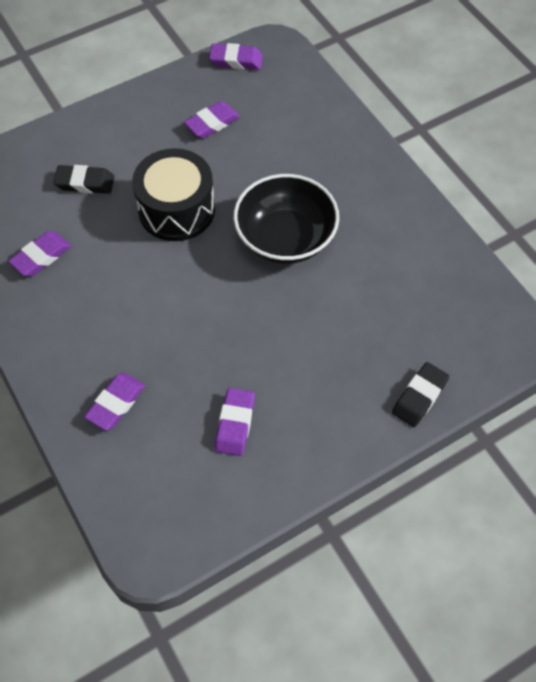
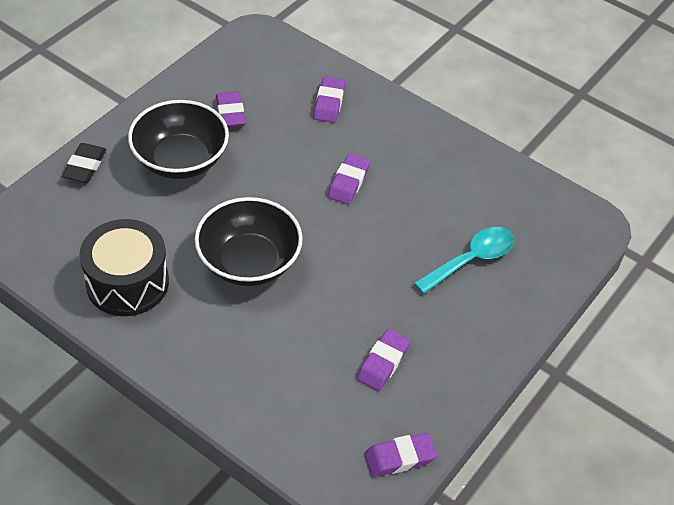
camera: 155 degrees right, 10 degrees down
(41, 256) = (462, 185): purple eraser -> purple eraser (348, 182)
(85, 183) = (471, 260): black eraser -> turquoise spoon
(176, 209) = (367, 259): black drum -> black drum (127, 282)
(313, 374) = (180, 160): none -> black bowl

